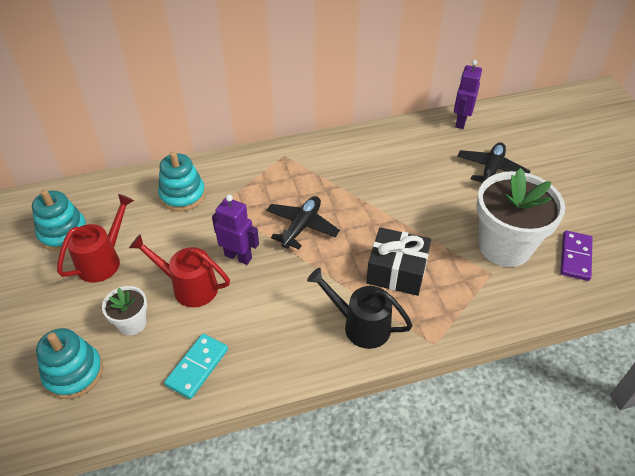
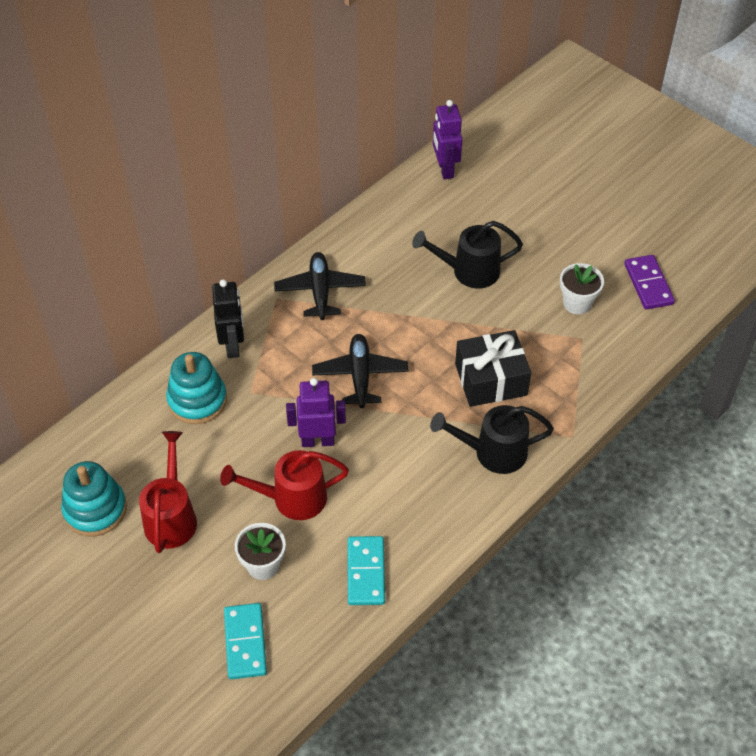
camera: 30 degrees left, 5 degrees up
(74, 373) = (245, 642): turquoise stacking toy -> turquoise domino
(232, 172) = (233, 346): none -> black robot
(432, 191) = (468, 271): none -> black watering can
(491, 170) = (513, 218): black plane -> black plane (320, 291)
(504, 246) = (577, 303): white flower pot -> white flower pot, size x0.48

